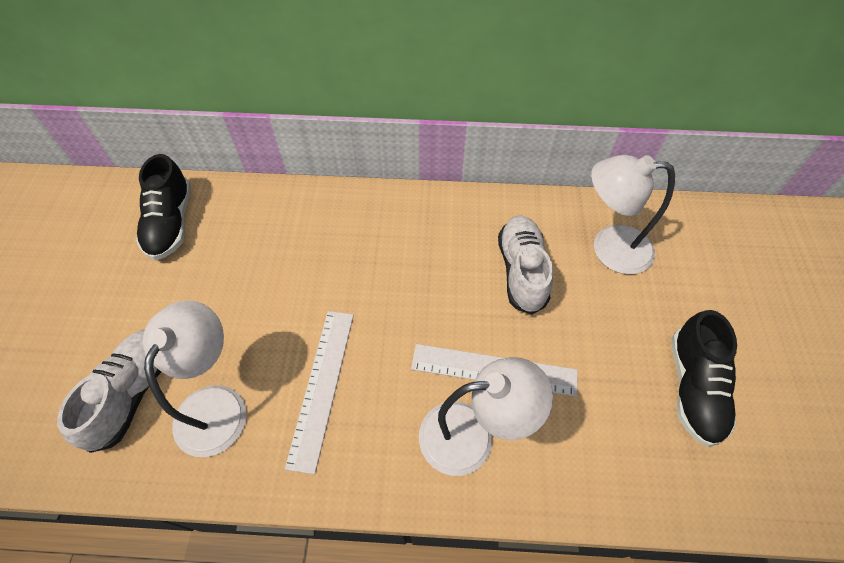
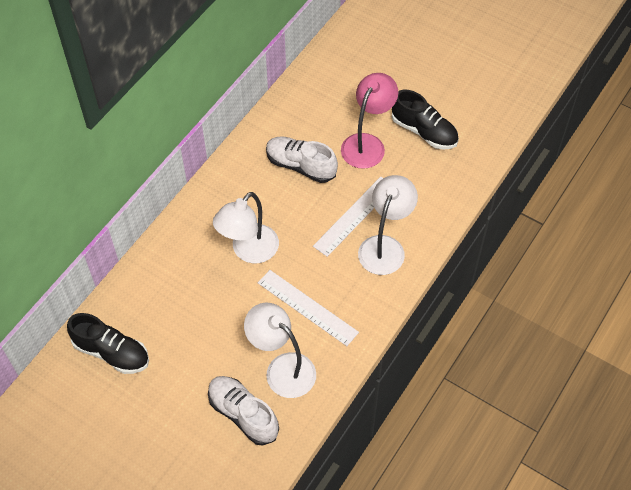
camera: 60 degrees left, 0 degrees up
(609, 248) = (316, 112): white lamp -> white lamp (249, 251)
(613, 327) = (367, 144): none -> pink lamp

